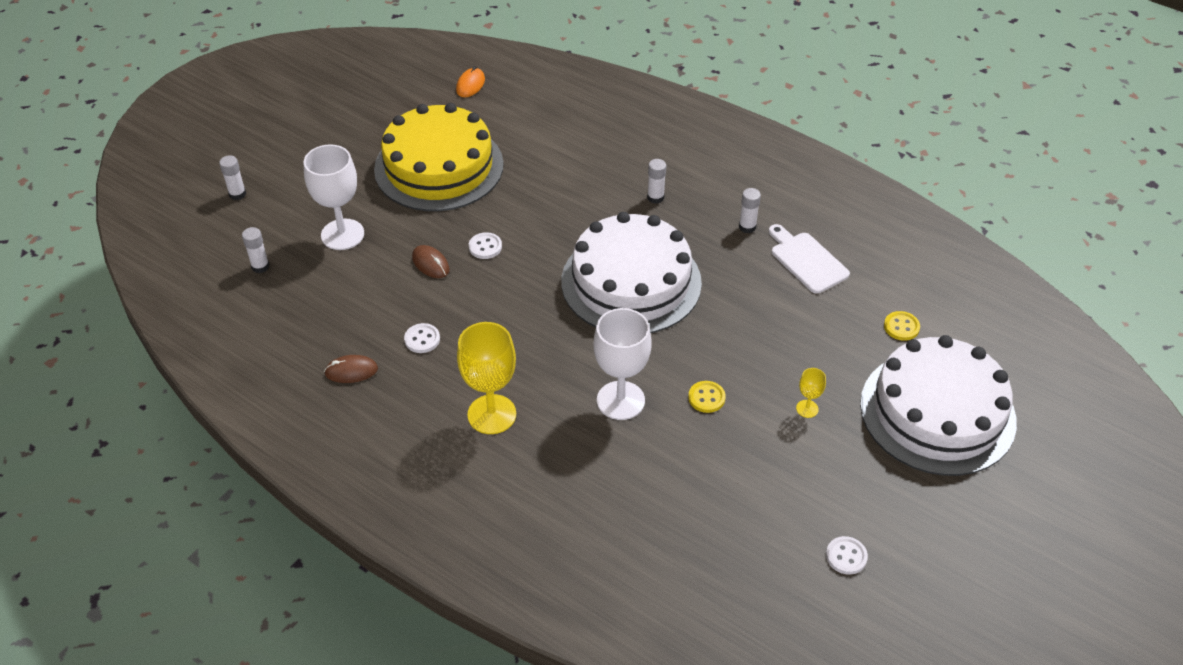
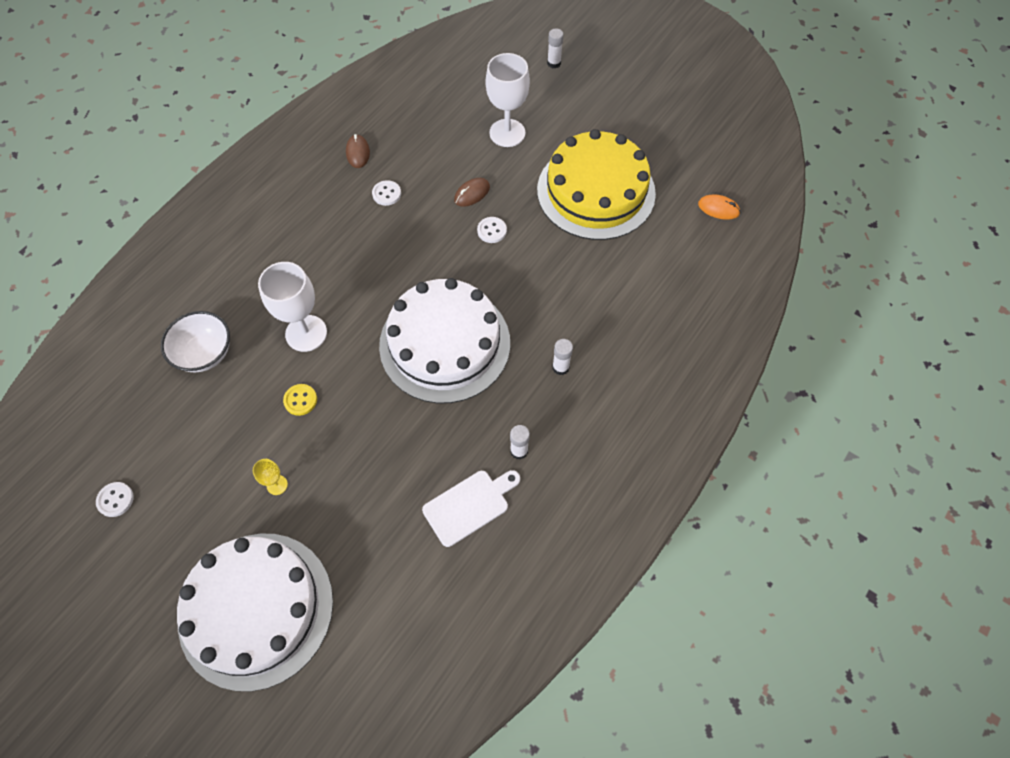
camera: 90 degrees right, 15 degrees up
(260, 266) = (471, 87): white glue stick -> none
(492, 414) = (303, 243): yellow goblet -> none
(650, 496) = (205, 353): none -> white bowl
(901, 327) = (370, 591): yellow button -> none

